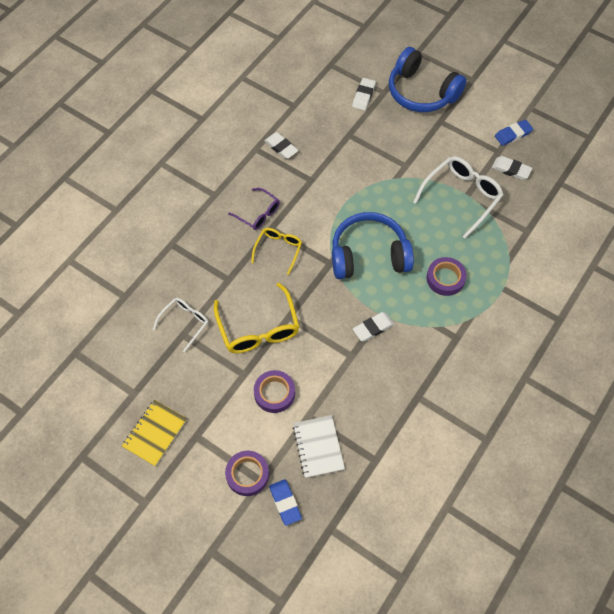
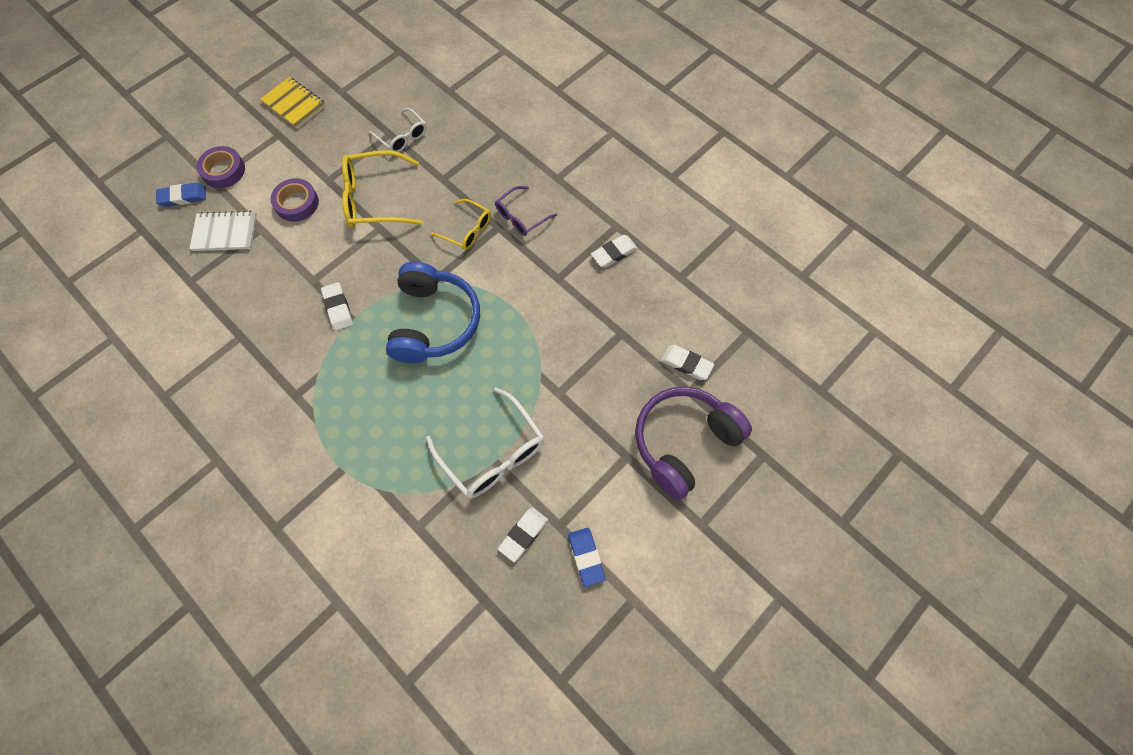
camera: 100 degrees right, 5 degrees up
(421, 92) = (684, 442): blue headphones -> purple headphones
(445, 278) = (376, 402): purple tape -> none

